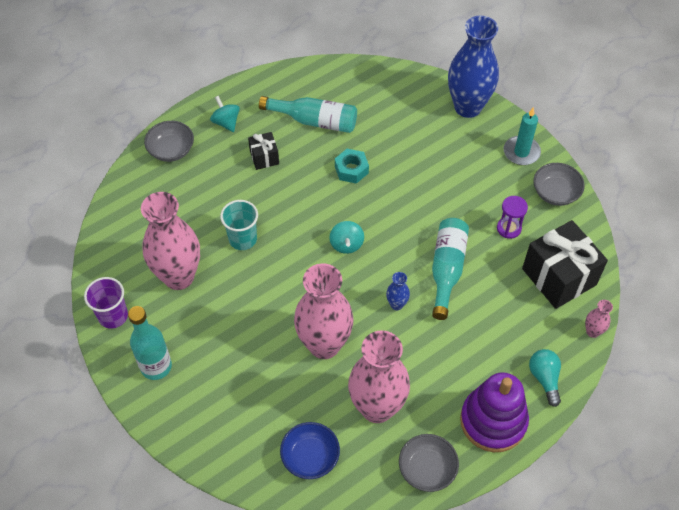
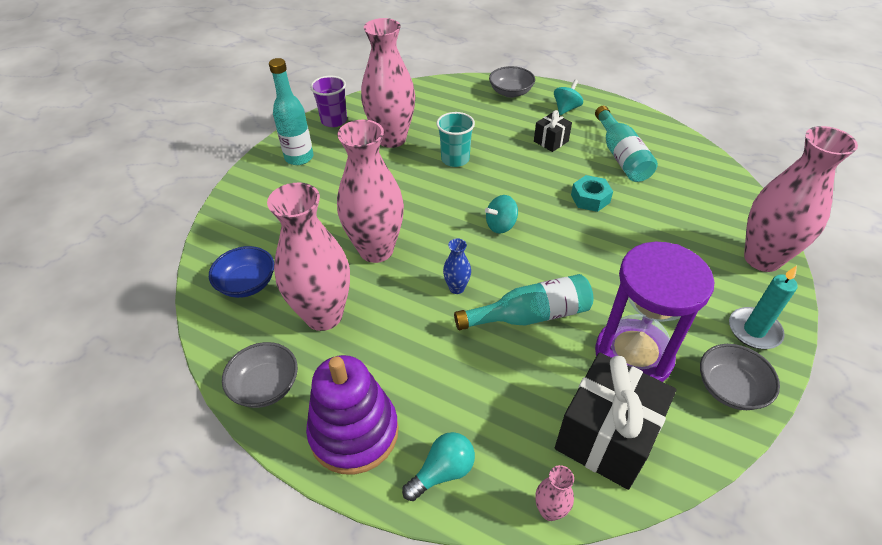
camera: 65 degrees right, 10 degrees down
(467, 107) = (762, 258): blue vase -> pink vase
(509, 228) = (633, 355): purple hourglass -> purple hourglass, size x2.27

